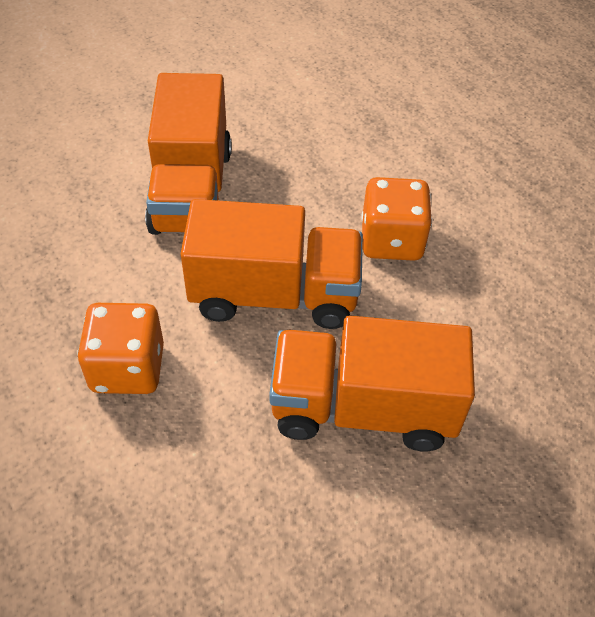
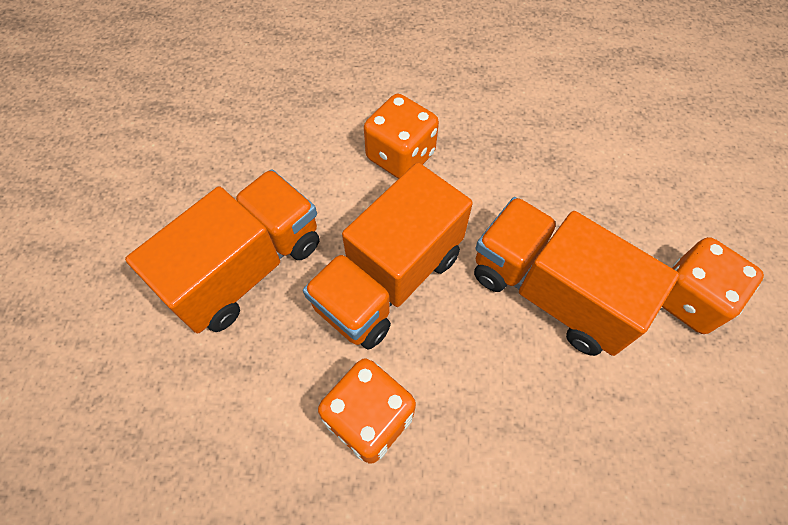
camera: 130 degrees right, 10 degrees up
(131, 118) = (688, 299): none -> orange dice

